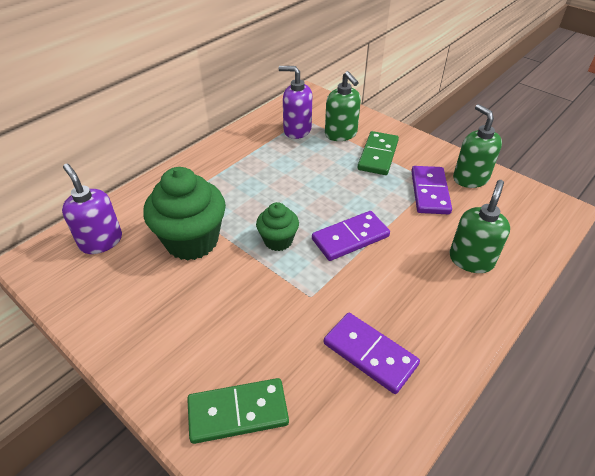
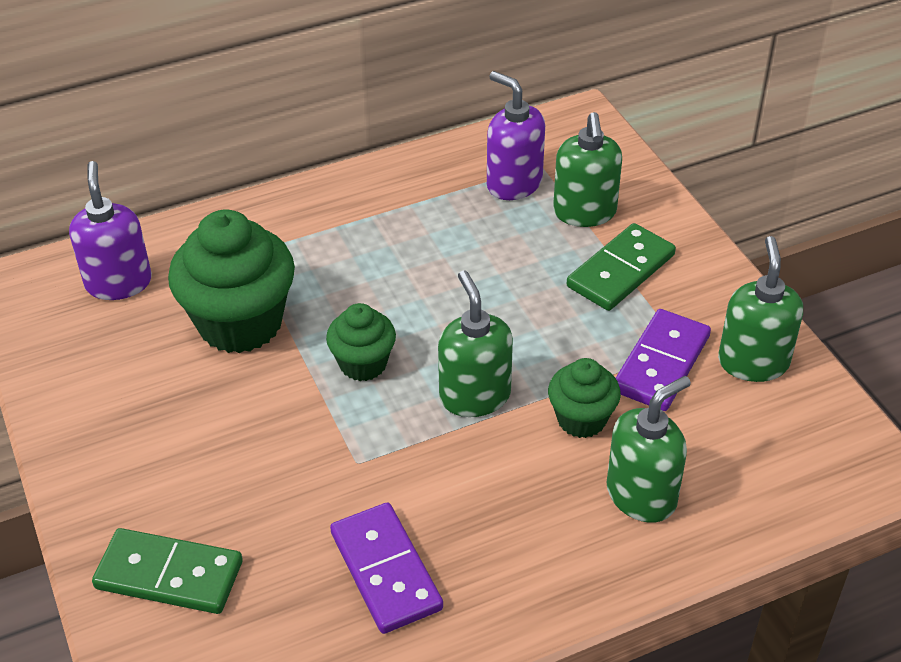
camera: 25 degrees right, 0 degrees up
(350, 238) = (474, 396): purple domino -> green soap dispenser
(413, 231) = (581, 419): none -> green cupcake

